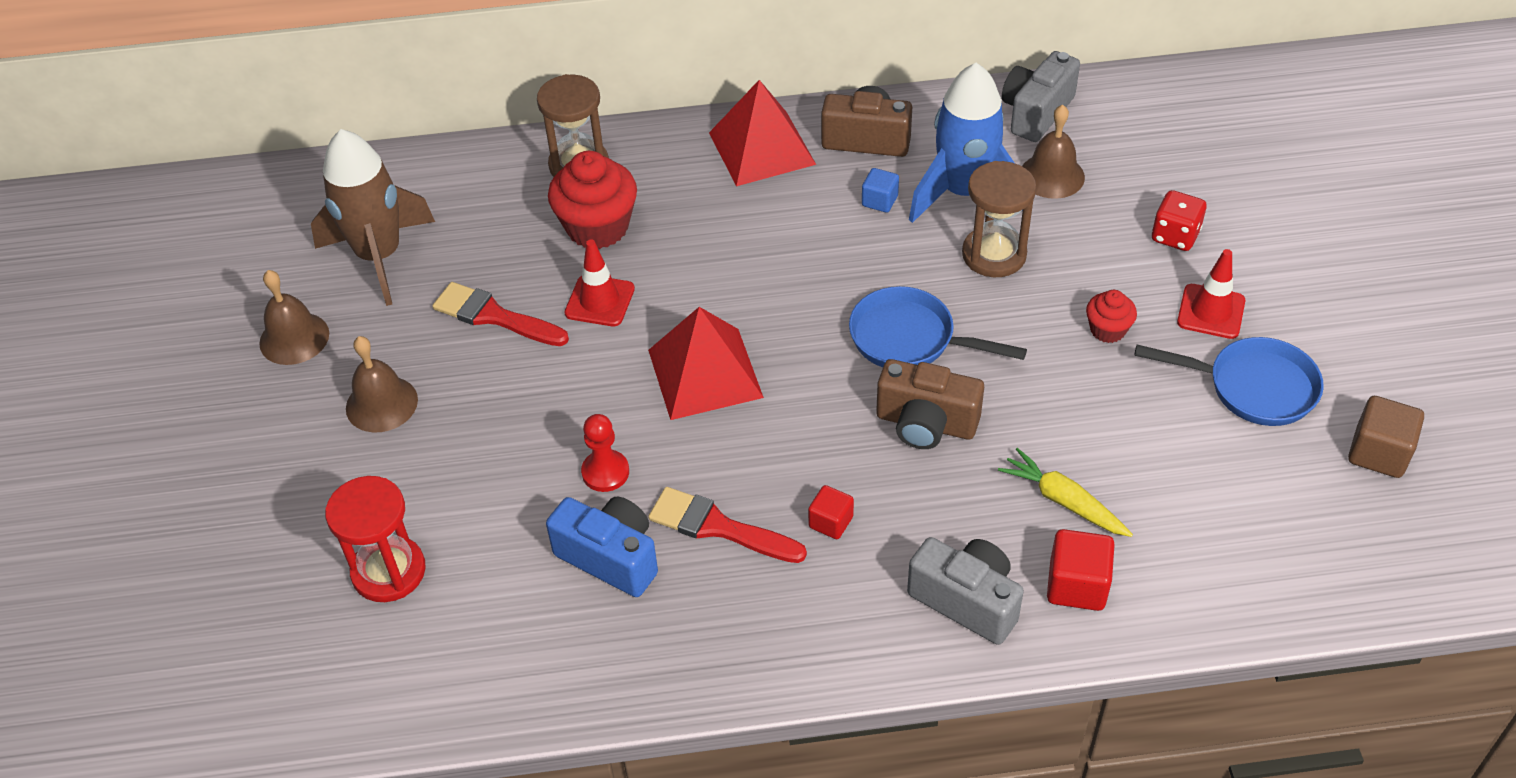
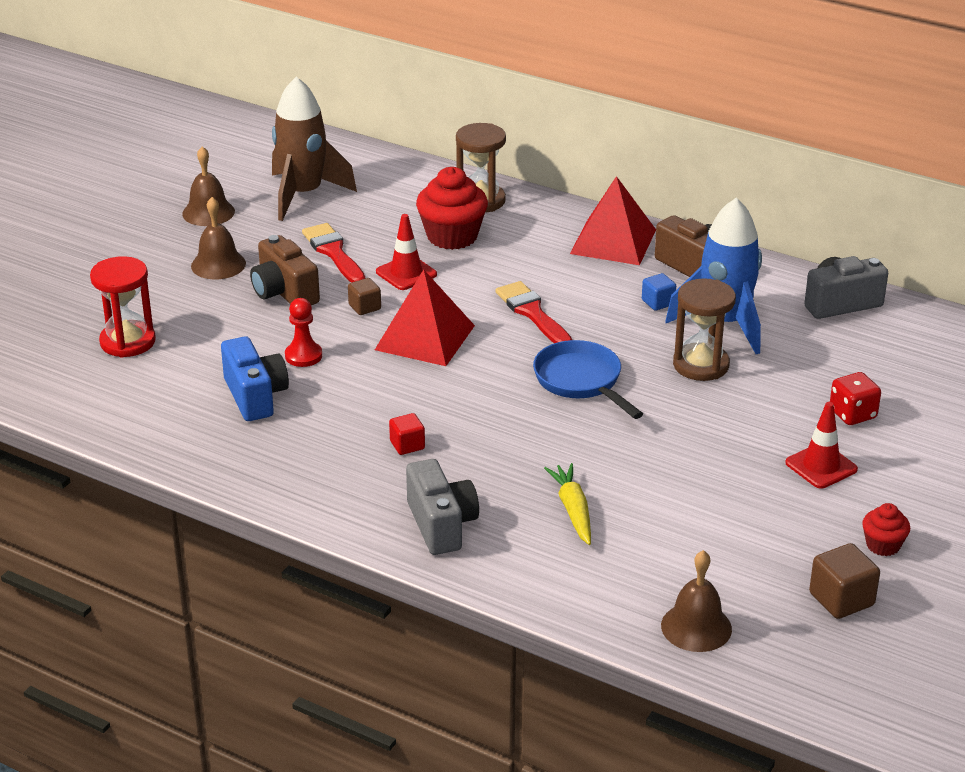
camera: 35 degrees right, 15 degrees down
(603, 370) = (365, 307): none -> brown cube
(718, 527) = (336, 414): red brush -> red brush (532, 313)
(926, 424) = (533, 428): brown camera -> brown camera (284, 292)
(1052, 175) = (804, 342): brown bell -> brown bell (696, 627)
(1076, 585) = (523, 554): red cube -> none
(1107, 330) = (728, 440): red cupcake -> red cupcake (883, 545)
(1253, 387) = (794, 520): blue pan -> none

